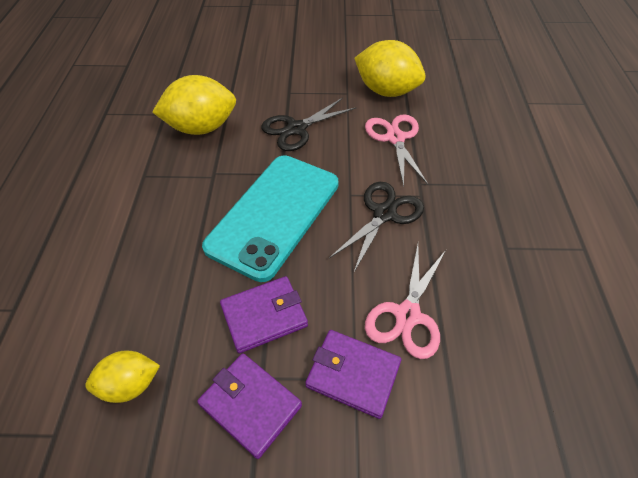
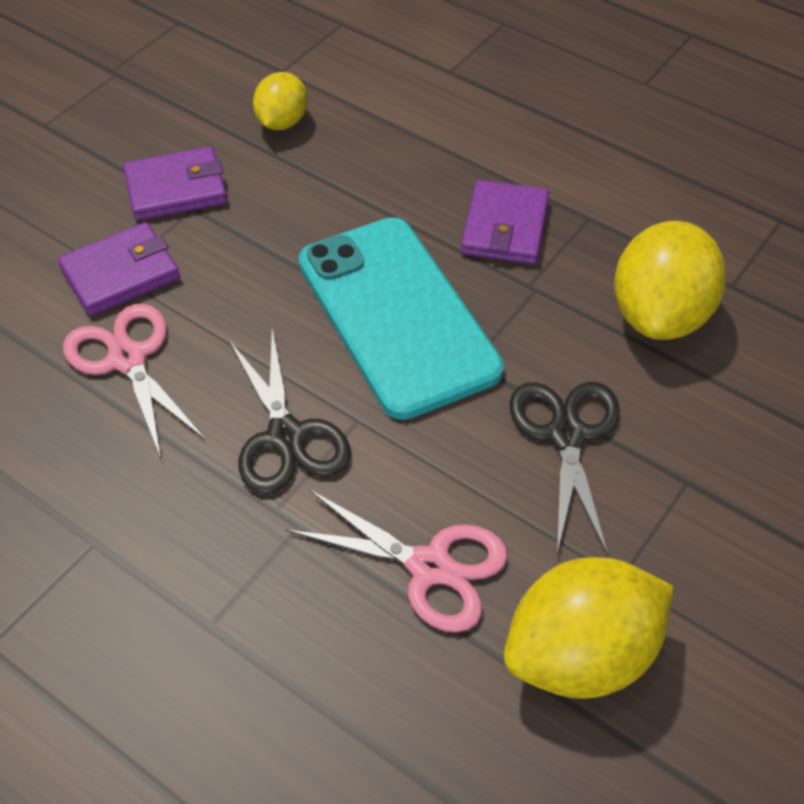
camera: 125 degrees right, 0 degrees up
(264, 316) = (257, 238): purple wallet -> purple wallet (505, 227)

